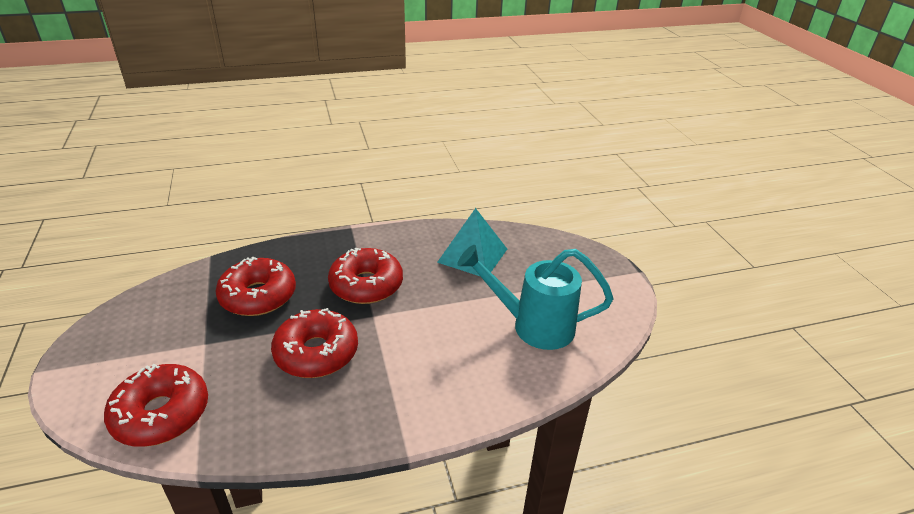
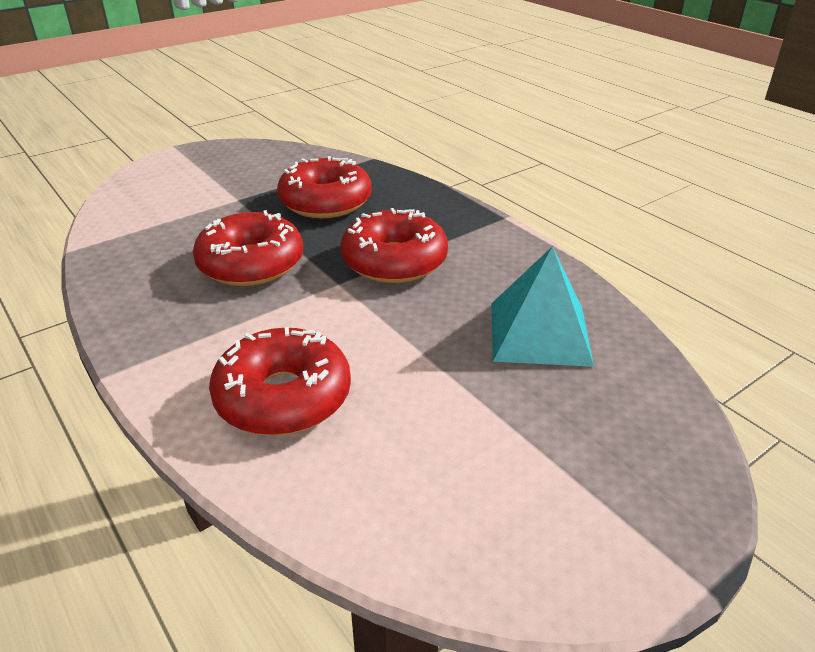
camera: 70 degrees right, 0 degrees up
(161, 414) = (136, 211): red donut -> red donut (283, 397)
(532, 325) = (407, 442): turquoise watering can -> none

